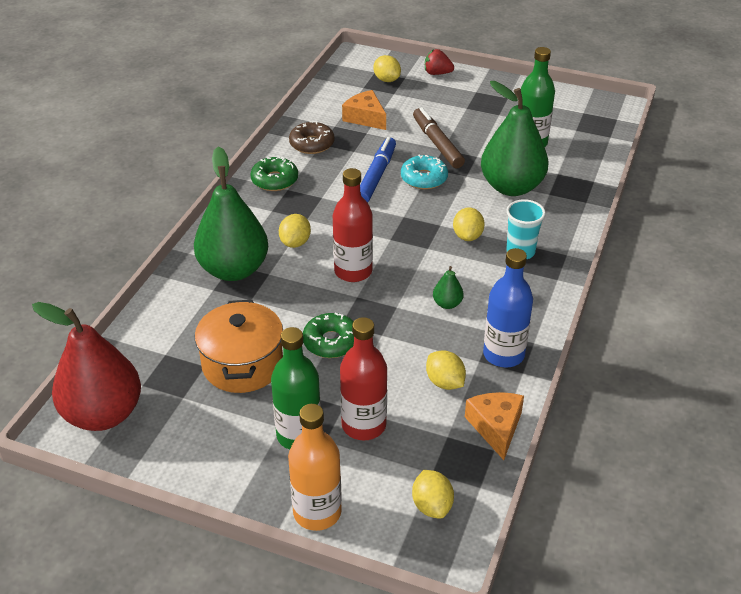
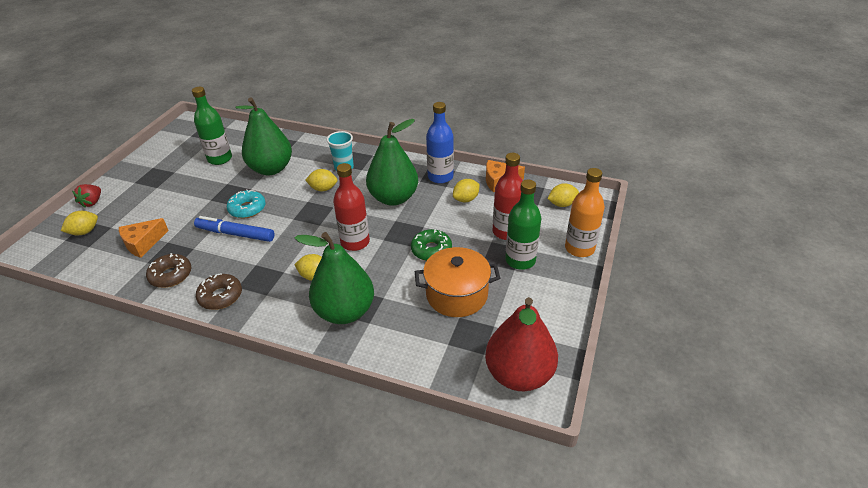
camera: 90 degrees left, 0 degrees up
(274, 180) = (220, 296): green donut -> brown donut
(437, 144) = (202, 202): brown marker -> none
(447, 304) = (393, 198): green pear -> green pear, size x2.47

